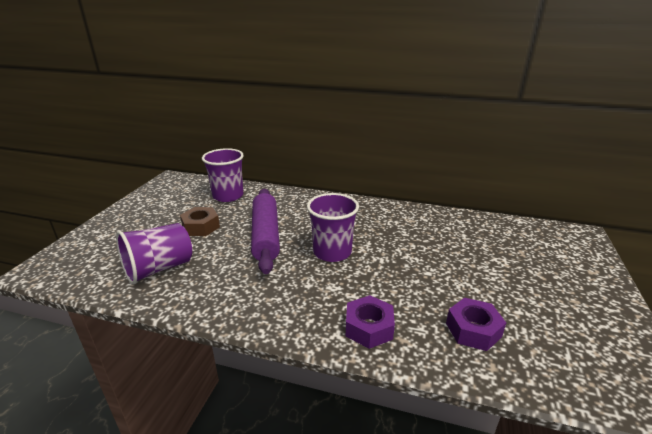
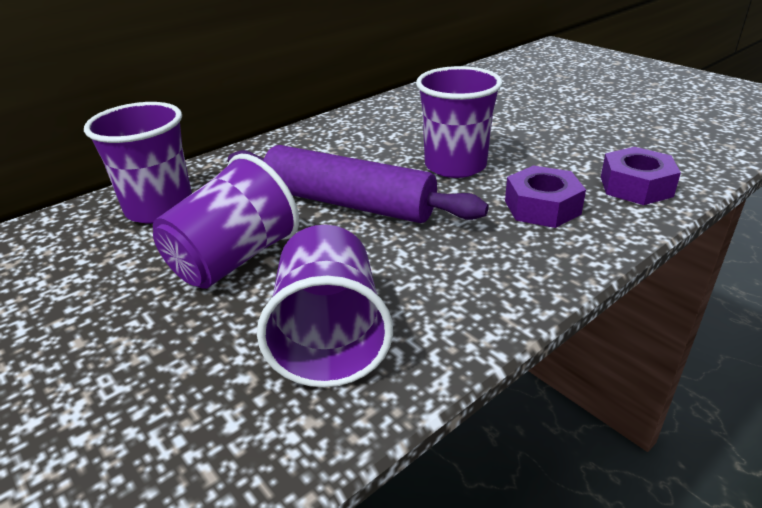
camera: 55 degrees left, 5 degrees up
(201, 227) = (234, 260): brown nut -> purple cup
(473, 330) = (672, 135): purple nut -> purple nut (542, 207)

